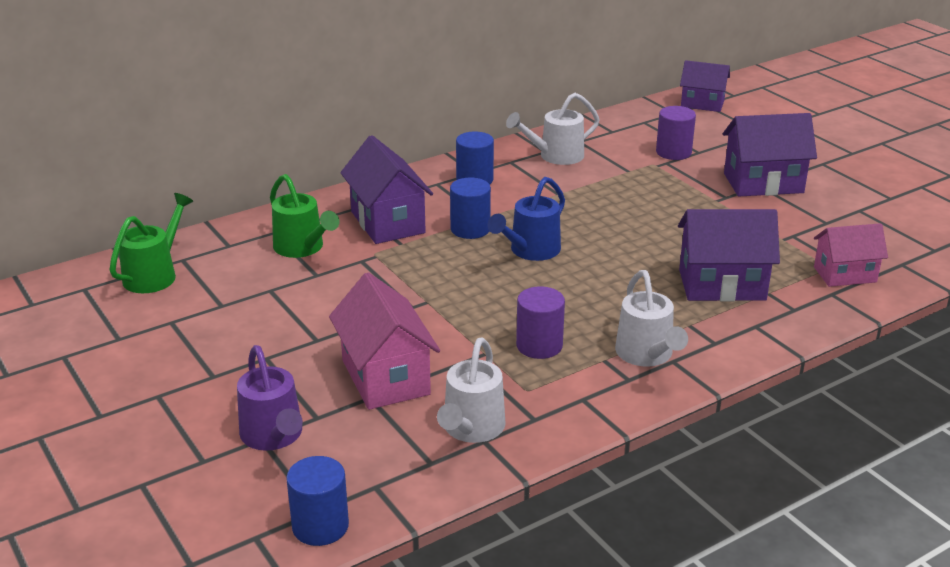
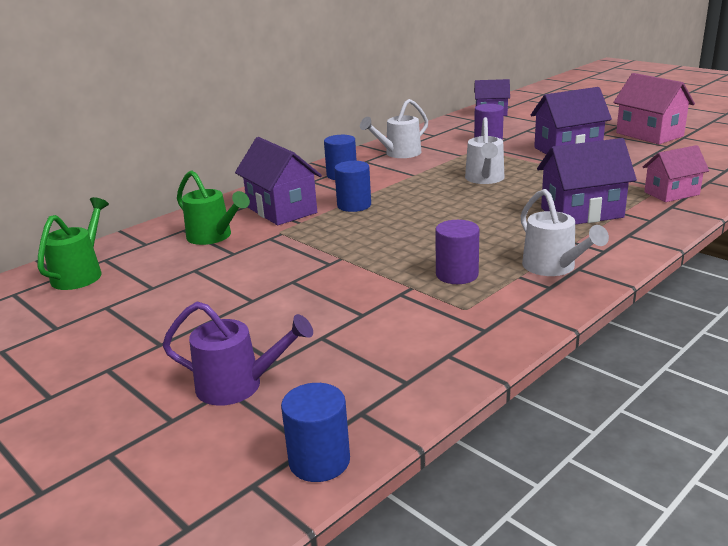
camera: 10 degrees left, 5 degrees down
(274, 437) = (239, 386): purple watering can -> purple watering can turned 45 degrees counterclockwise
(385, 377) = (329, 319): pink house -> pink house (649, 134)
(471, 429) = (431, 348): white watering can -> white watering can (485, 179)
(530, 251) = (412, 212): blue watering can -> none

